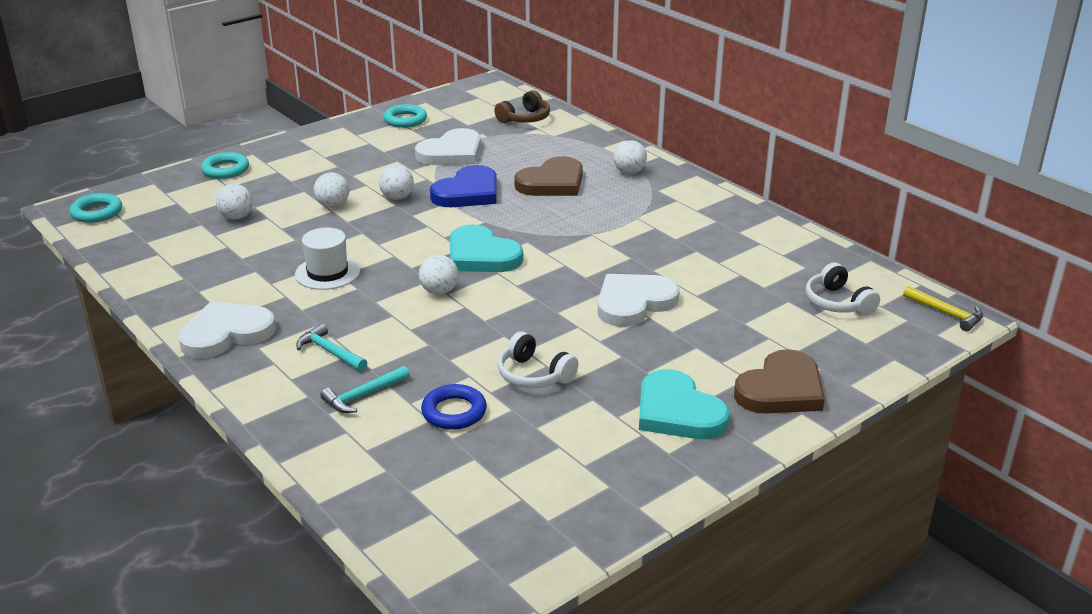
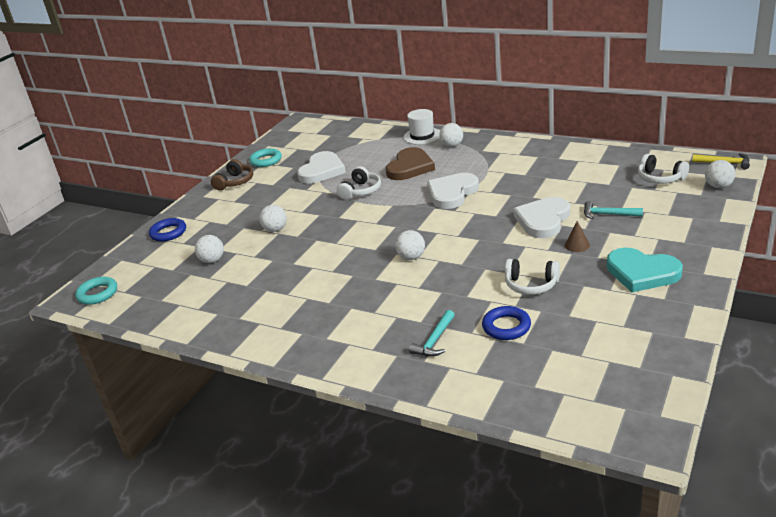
camera: 20 degrees left, 0 degrees up
(225, 170) = (168, 233): turquoise ring -> blue ring
(226, 333) = (291, 338): white heart -> white heart (452, 193)
(327, 273) = (320, 273): white hat -> white hat (422, 136)
(330, 352) = (380, 322): turquoise hammer -> turquoise hammer (608, 214)
(397, 197) = (315, 210): white ball -> white ball (718, 186)
(468, 192) = (361, 191): blue heart -> white headphones
(481, 255) = (414, 226): turquoise heart -> none
(525, 118) = (348, 135): brown headphones -> brown headphones (235, 182)
(639, 348) = (577, 245): none -> brown cone
(781, 389) = (685, 237): brown heart -> none

